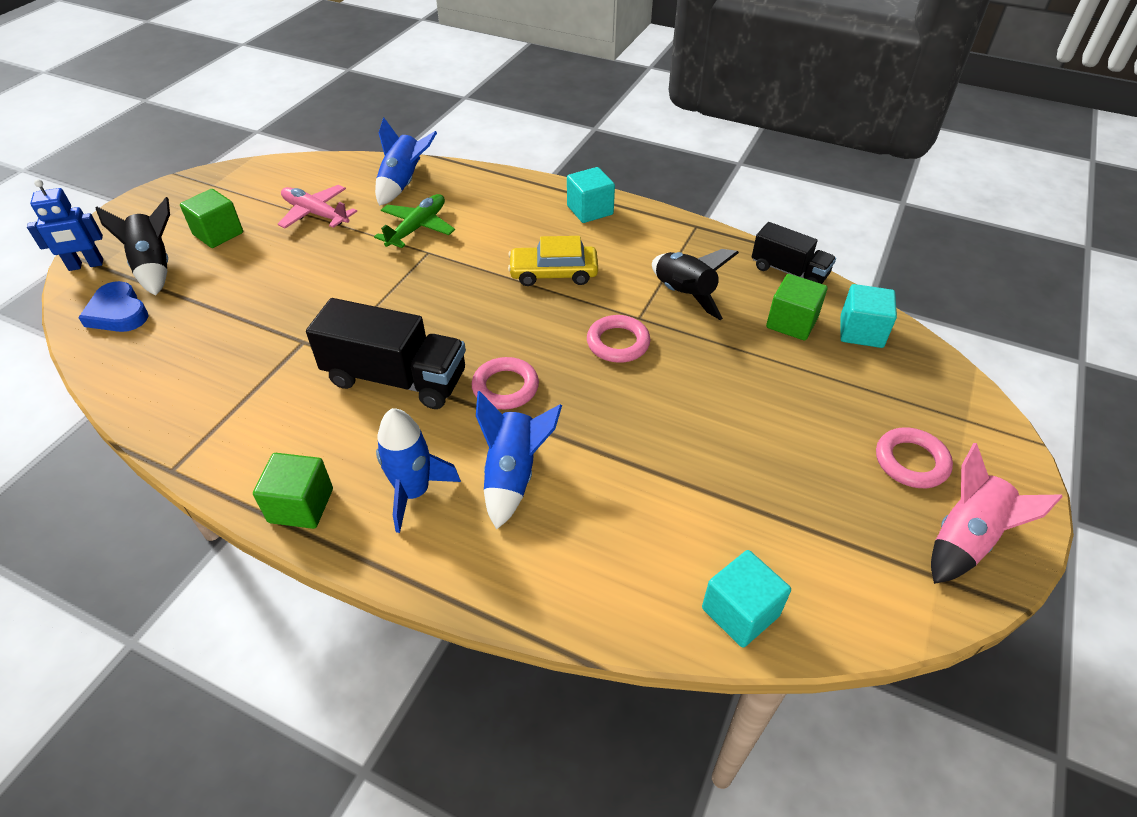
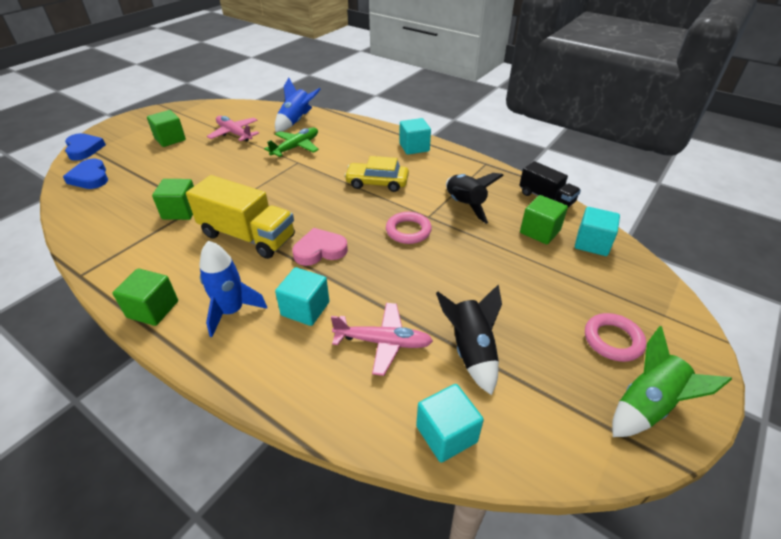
camera: 10 degrees right, 5 degrees down
(86, 265) = (84, 149): blue robot -> blue heart
(155, 266) = (124, 154): black rocket -> black rocket (471, 350)
(282, 351) = (181, 211): none -> green cube
(396, 378) = (248, 236): black truck -> yellow truck
(505, 387) = (320, 250): pink ring -> pink heart
(513, 475) = (305, 309): blue rocket -> turquoise cube
(629, 506) = (383, 342): none -> pink plane
(965, 538) = (647, 405): pink rocket -> green rocket

